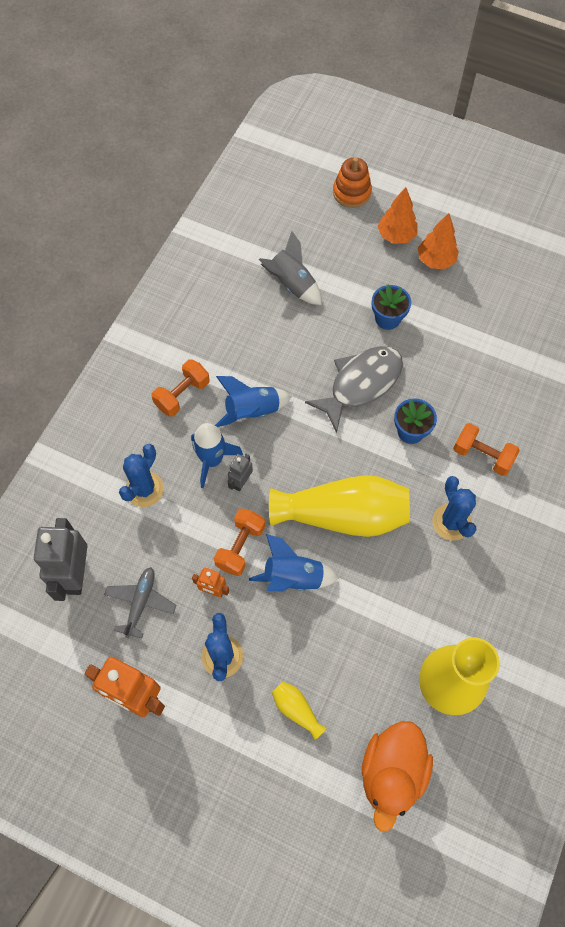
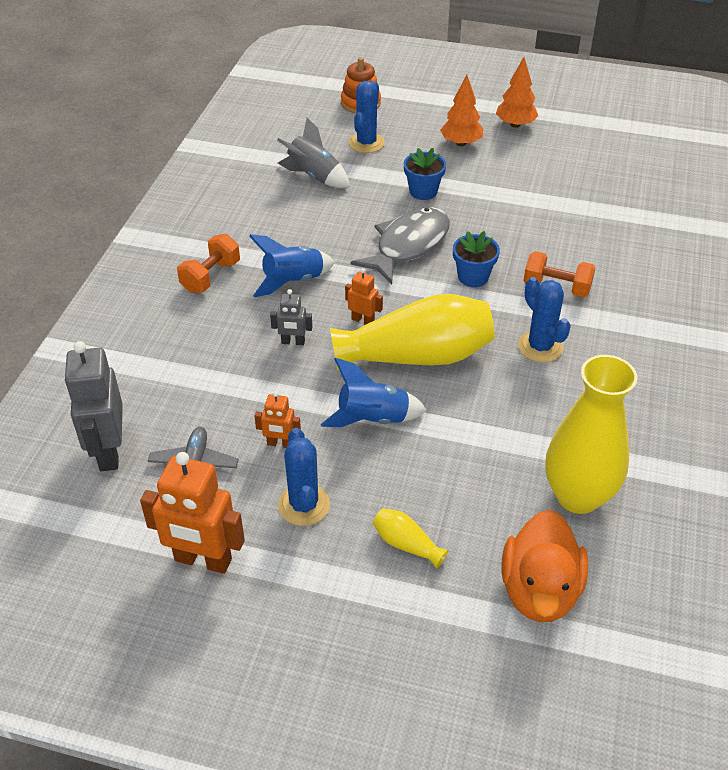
camera: 10 degrees left, 20 degrees down
(144, 489) = (181, 362): blue cactus -> blue cactus (366, 143)
(212, 460) = (256, 327): blue rocket -> none
(240, 547) = (304, 399): orange dumbbell -> none
(241, 482) = (293, 342): grey robot -> grey robot turned 105 degrees counterclockwise
(304, 467) = (363, 320): none -> orange robot
(396, 236) = (415, 129): orange tree -> orange tree (515, 125)

